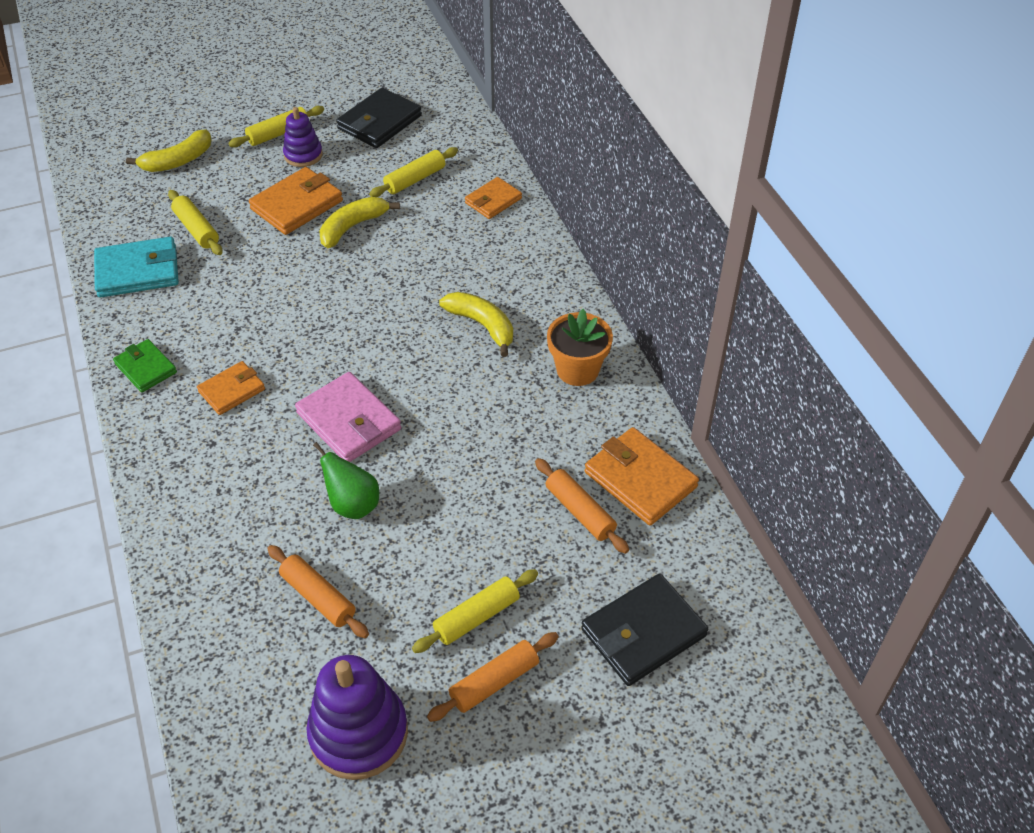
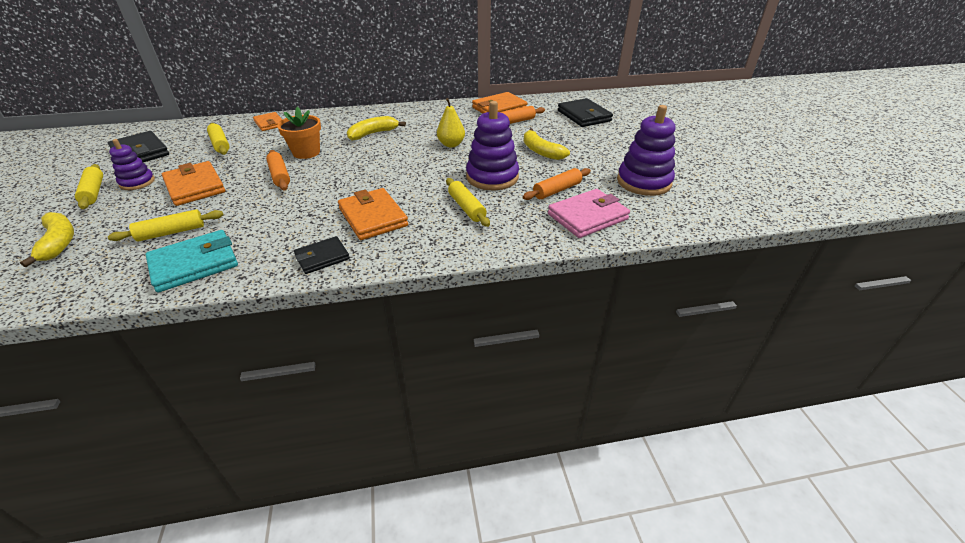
camera: 80 degrees left, 10 degrees down
(138, 271) = (194, 264): turquoise wallet -> turquoise wallet turned 60 degrees clockwise
(146, 368) = (322, 257): green wallet -> black wallet
(232, 390) = (373, 217): orange wallet -> orange wallet, size x1.60
(349, 421) = (426, 176): pink wallet -> pink wallet (587, 217)
(352, 227) = (244, 167): yellow banana -> yellow banana (541, 151)
(353, 505) = (492, 177): green pear -> purple stacking toy
(461, 432) = (451, 144): none -> yellow pear
(477, 617) = (573, 149): yellow rolling pin -> yellow rolling pin (466, 208)
(494, 682) = (611, 147): orange rolling pin -> orange rolling pin (280, 175)
(577, 370) = (422, 114): orange flower pot -> orange flower pot (306, 152)

